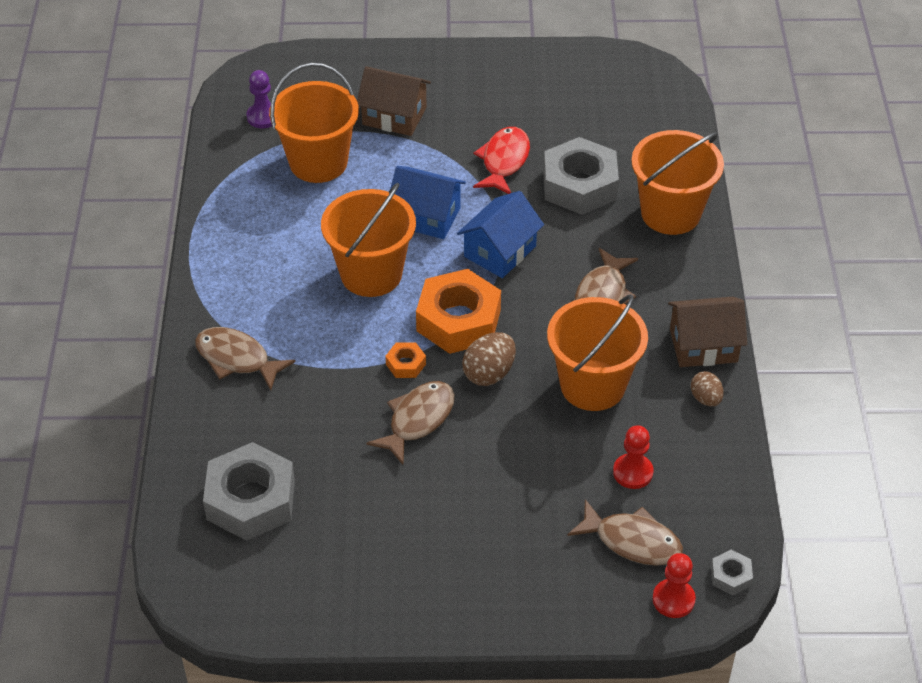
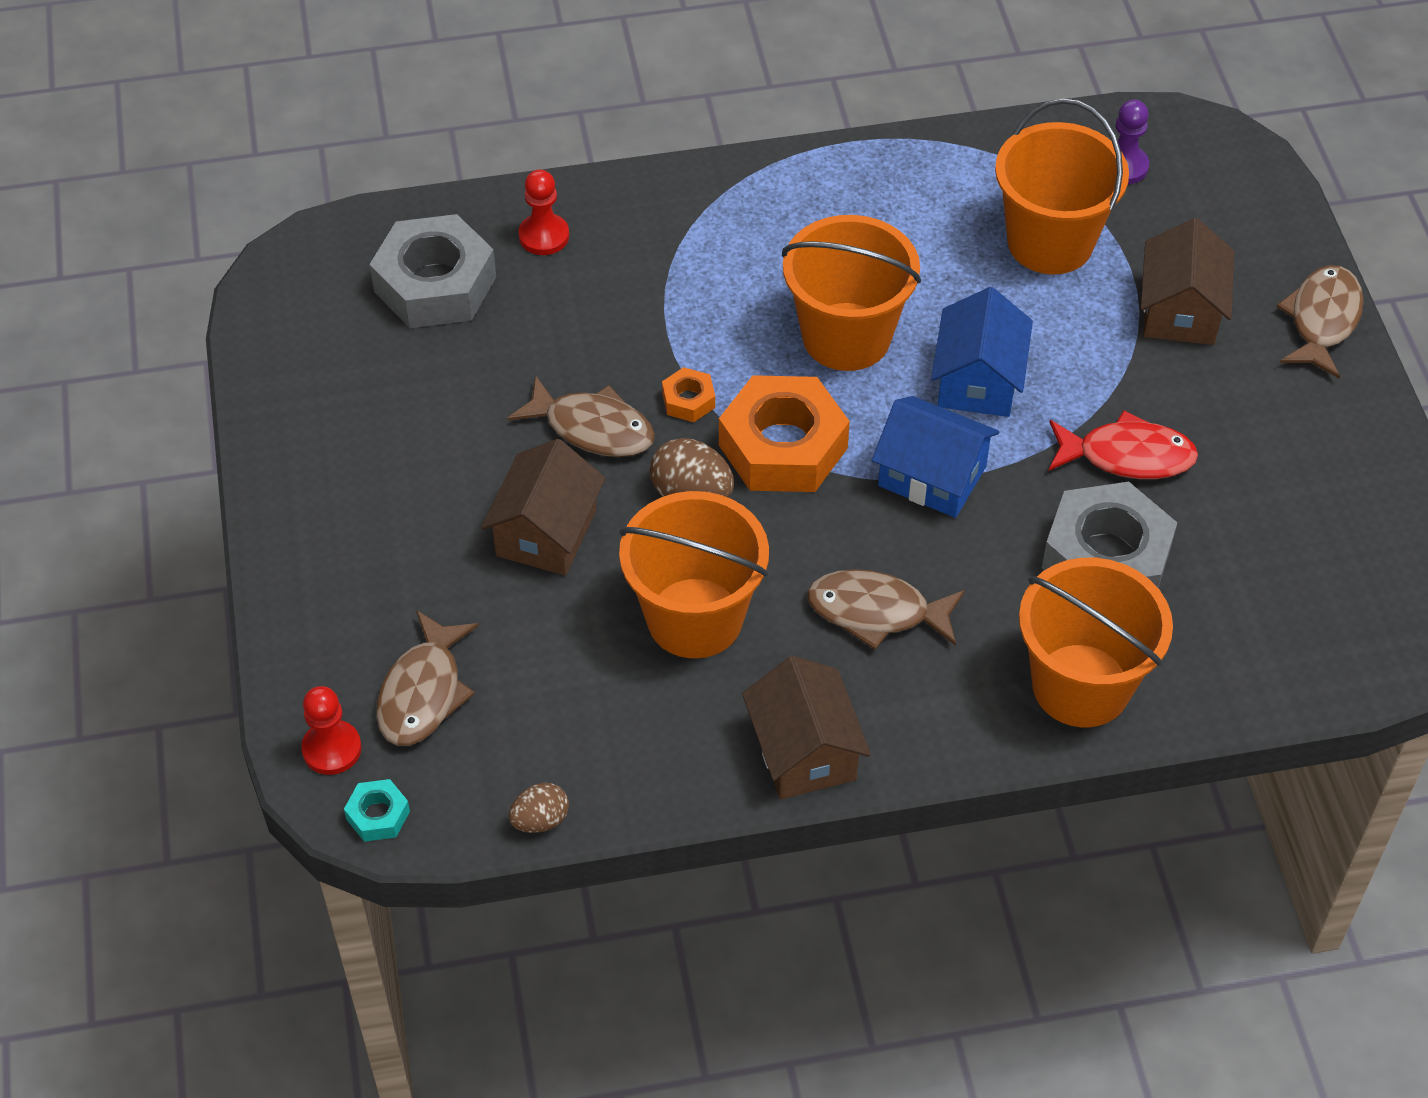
camera: 80 degrees right, 5 degrees up
(237, 359) = (659, 227): brown fish -> brown fish (1322, 320)
(506, 457) = (546, 532): none -> brown house
(633, 472) = (543, 682): red pawn -> red pawn (544, 236)
(705, 398) = (698, 762): brown egg -> brown egg (540, 820)
(730, 576) = (378, 815): grey nut -> turquoise nut

